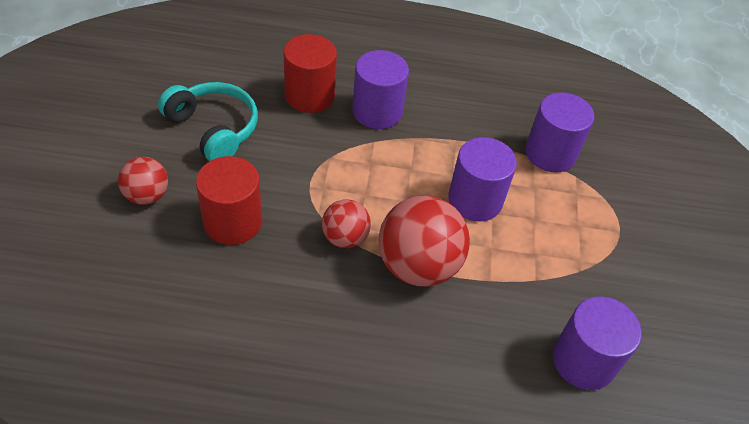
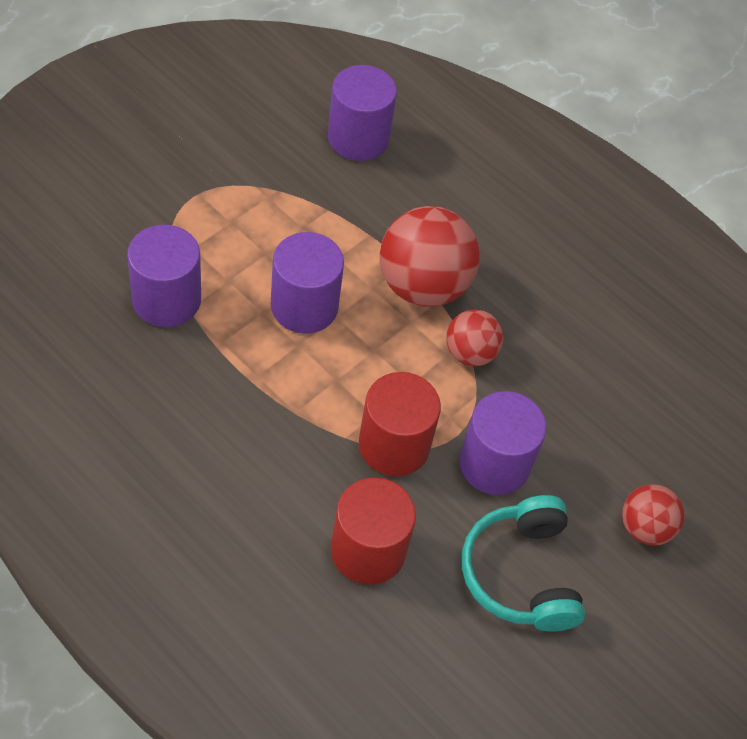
camera: 145 degrees left, 5 degrees up
(233, 222) = (570, 439): red cylinder -> red cylinder (394, 445)
(377, 111) = (305, 474): purple cylinder -> purple cylinder (494, 464)

